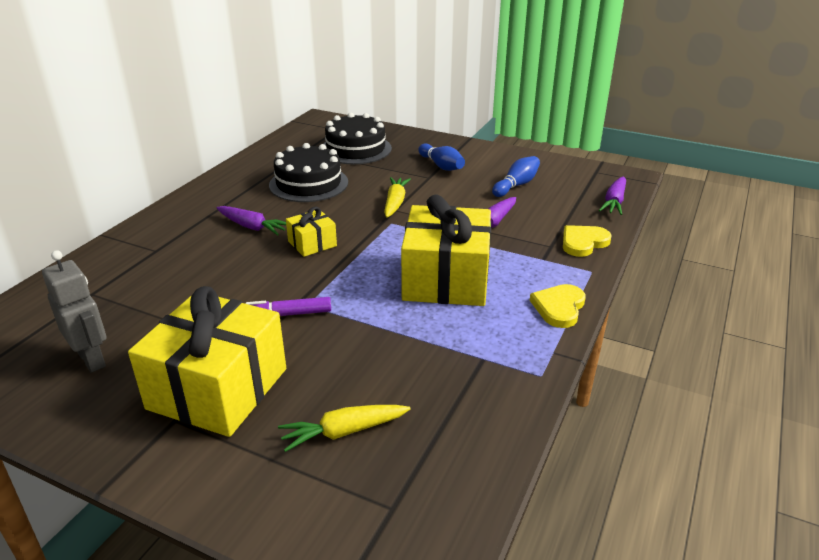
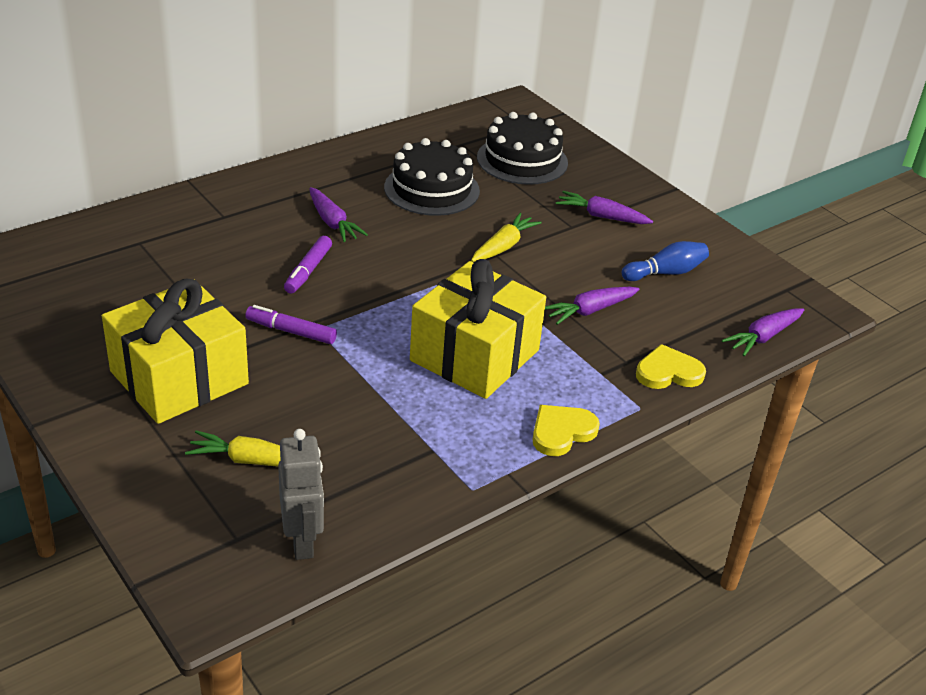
camera: 25 degrees right, 5 degrees up
(92, 359) = (99, 308): grey robot -> grey robot (303, 541)
(262, 266) = (308, 271): none -> purple marker
(312, 244) = (376, 264): yellow gift -> none
(441, 166) = (601, 216): blue bowling pin -> purple carrot

